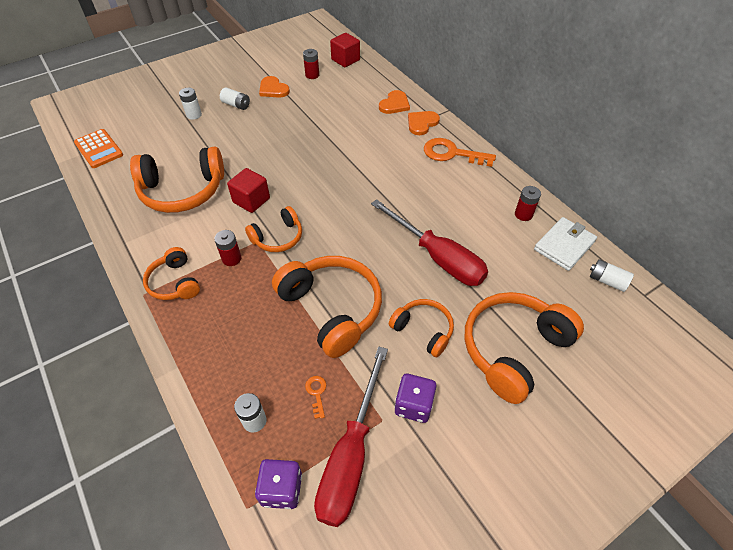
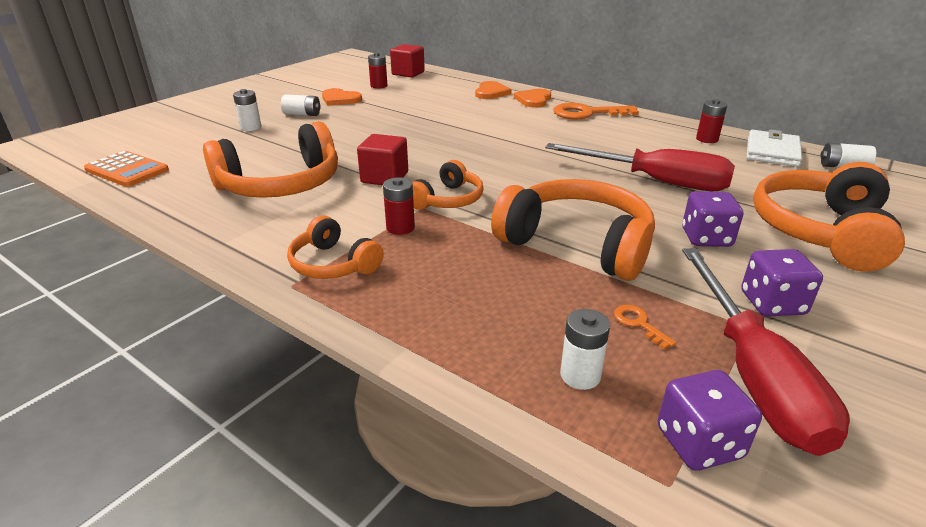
camera: 20 degrees left, 20 degrees down
(423, 330) = (706, 238): orange headphones -> purple dice

